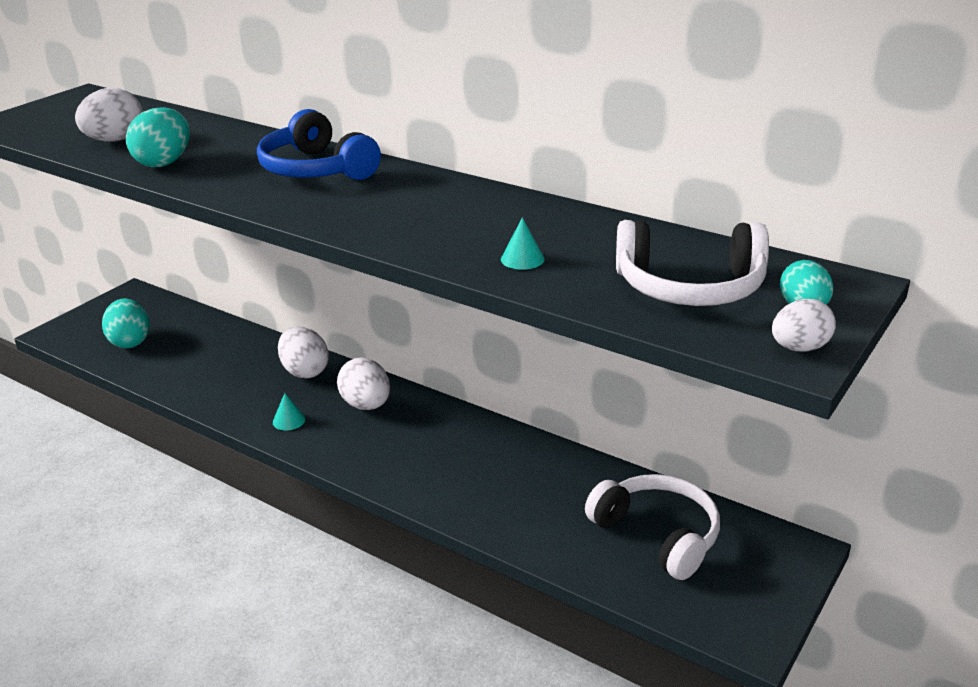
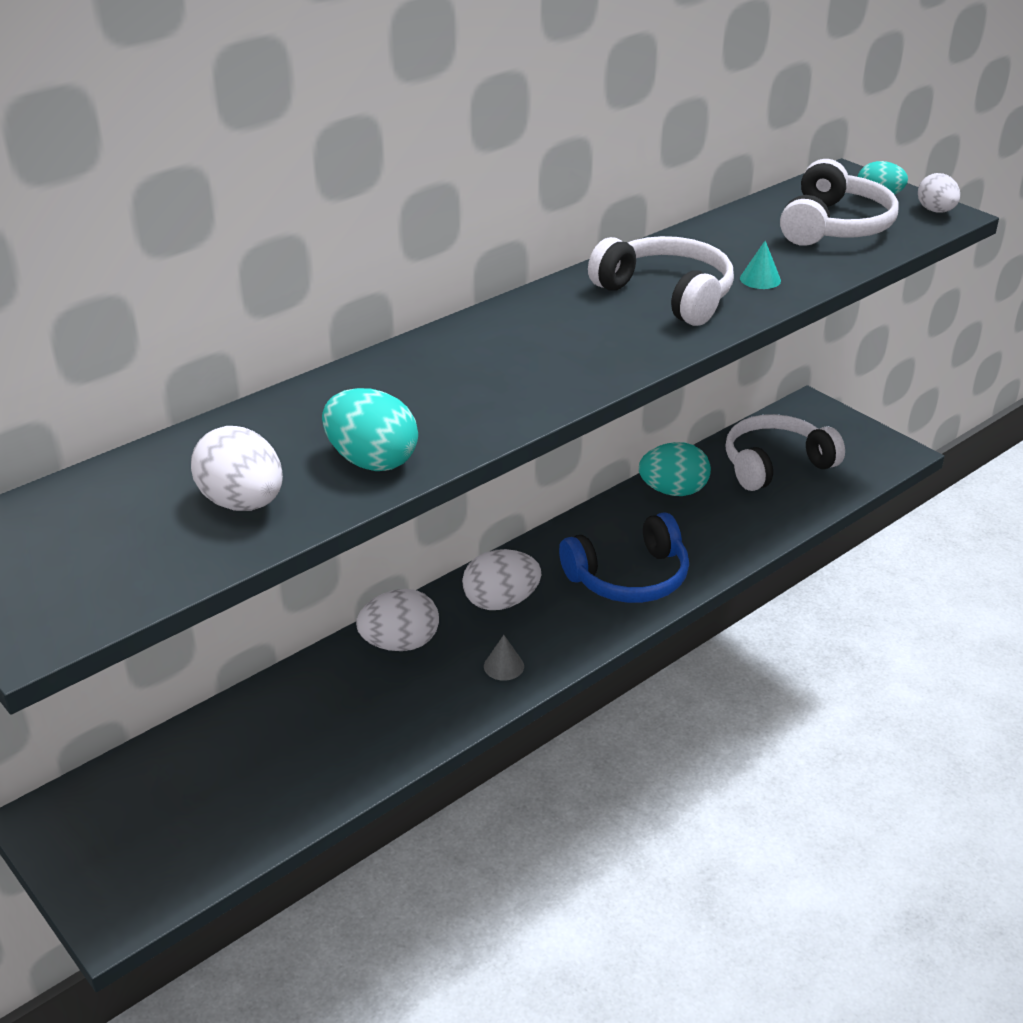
camera: 75 degrees left, 5 degrees up
(130, 341) = (210, 818): turquoise egg -> turquoise egg (673, 491)
(289, 420) = (503, 666): turquoise cone -> grey cone
(317, 169) = (473, 357): blue headphones -> blue headphones (629, 577)
(461, 222) = (666, 295): none -> white headphones

